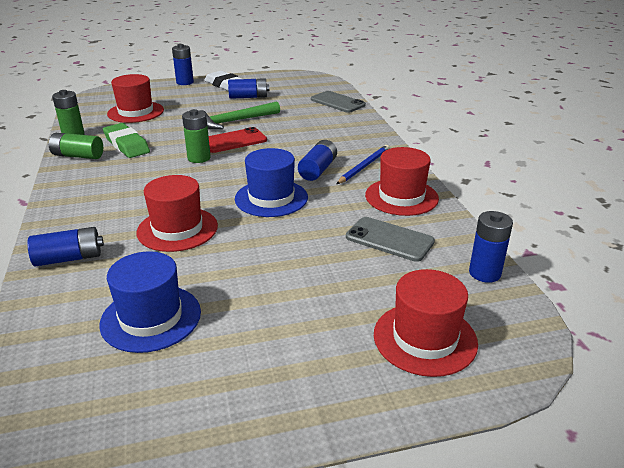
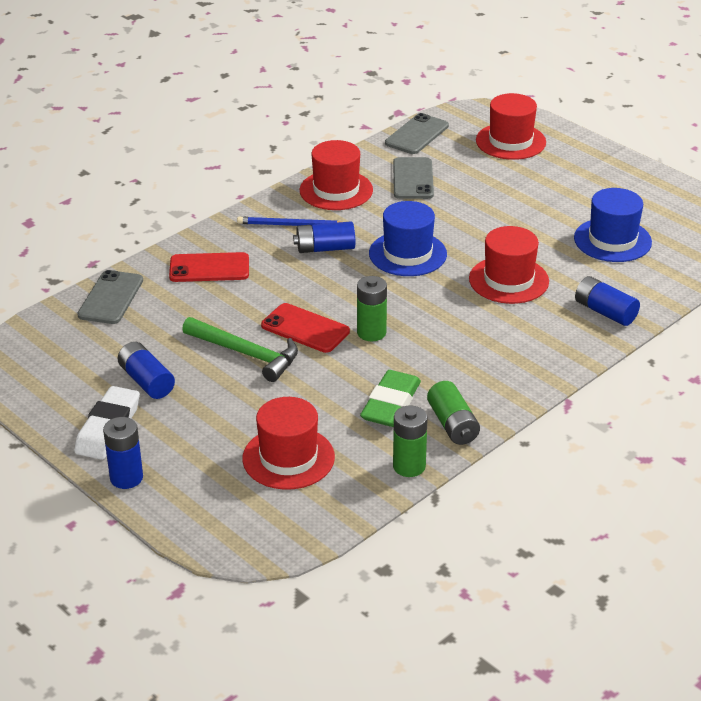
camera: 120 degrees left, 5 degrees up
(338, 130) = (209, 268): none -> red phone
(484, 273) = (416, 134): blue battery -> grey phone

